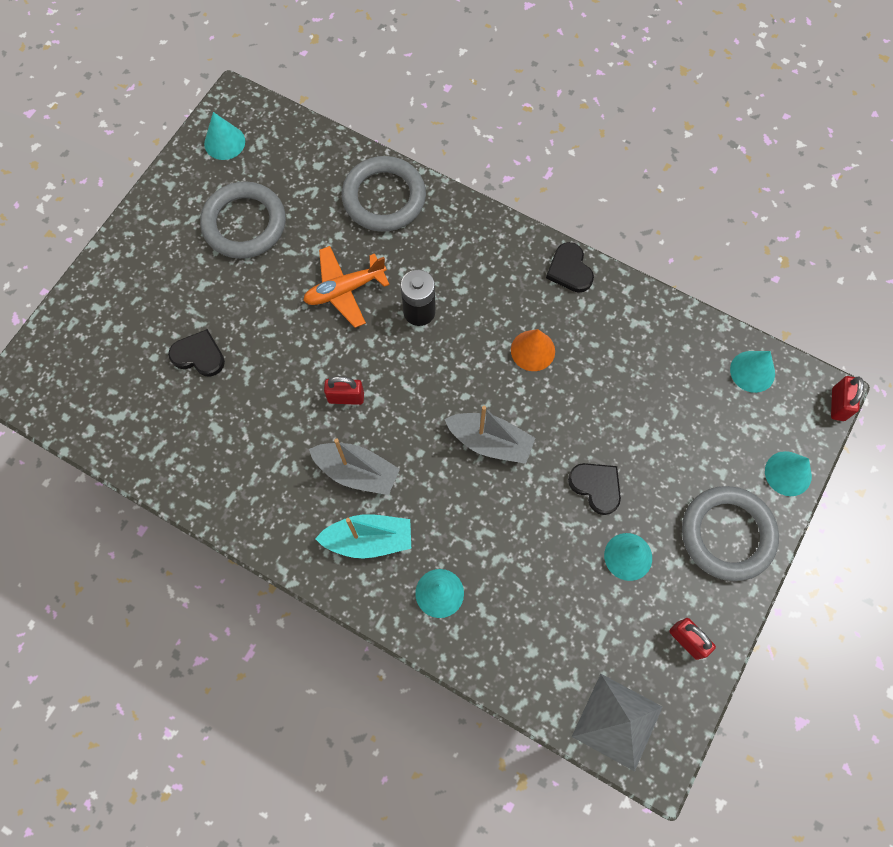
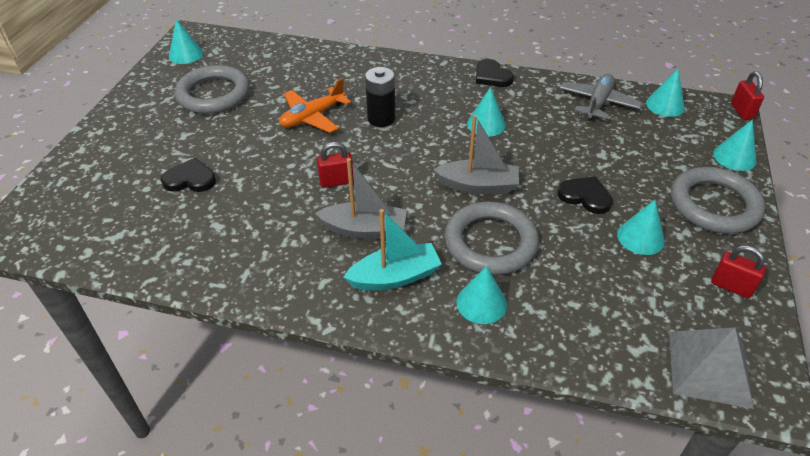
camera: 15 degrees left, 25 degrees down
(384, 197) = (327, 63): grey ring -> grey ring (490, 242)
(532, 350) = (486, 124): orange cone -> turquoise cone
(675, 348) = (598, 103): none -> grey plane

